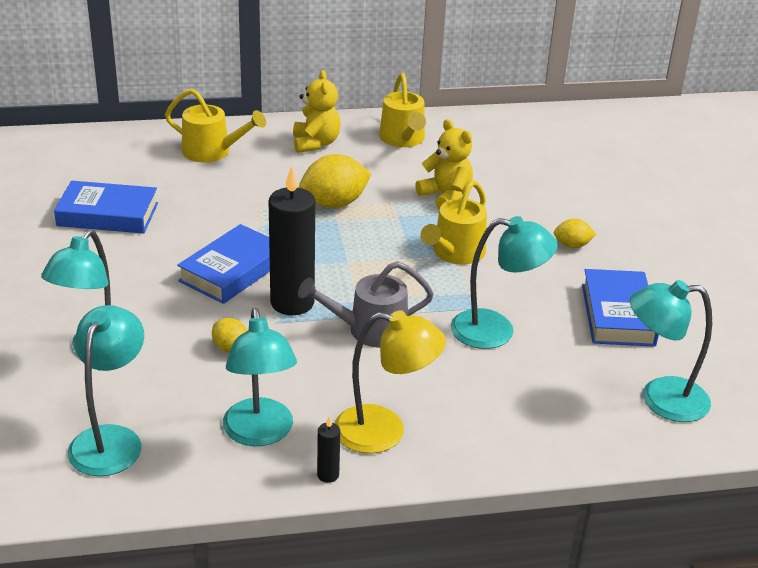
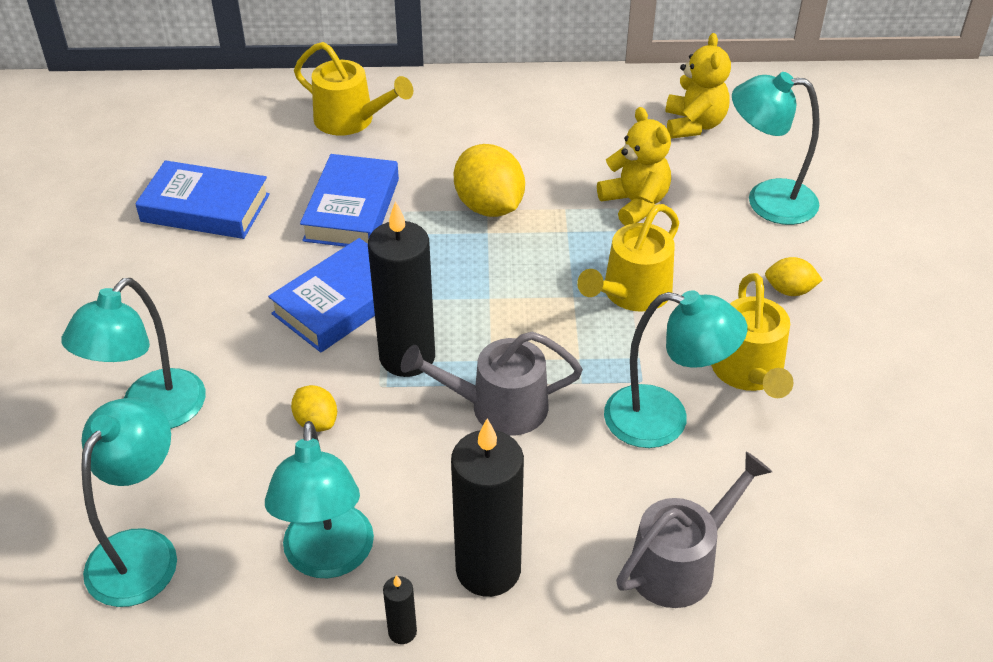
camera: 10 degrees right, 10 degrees up
(315, 143) = (482, 113): yellow teddy bear -> yellow teddy bear (694, 125)
(334, 203) = (489, 207): yellow lemon -> yellow lemon turned 75 degrees clockwise
(384, 432) = (488, 570): yellow lamp -> black candle
(403, 140) = (595, 113): yellow watering can -> yellow watering can (749, 373)
(527, 417) = (681, 563): none -> grey watering can
(618, 315) = (832, 406): blue book -> blue book (352, 209)
(660, 399) = (869, 549): turquoise lamp -> turquoise lamp (767, 201)

